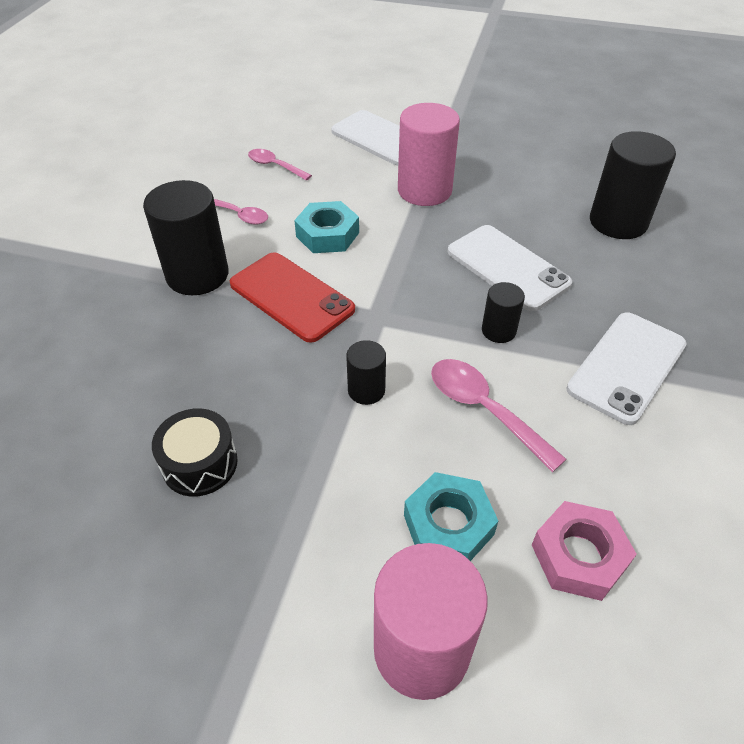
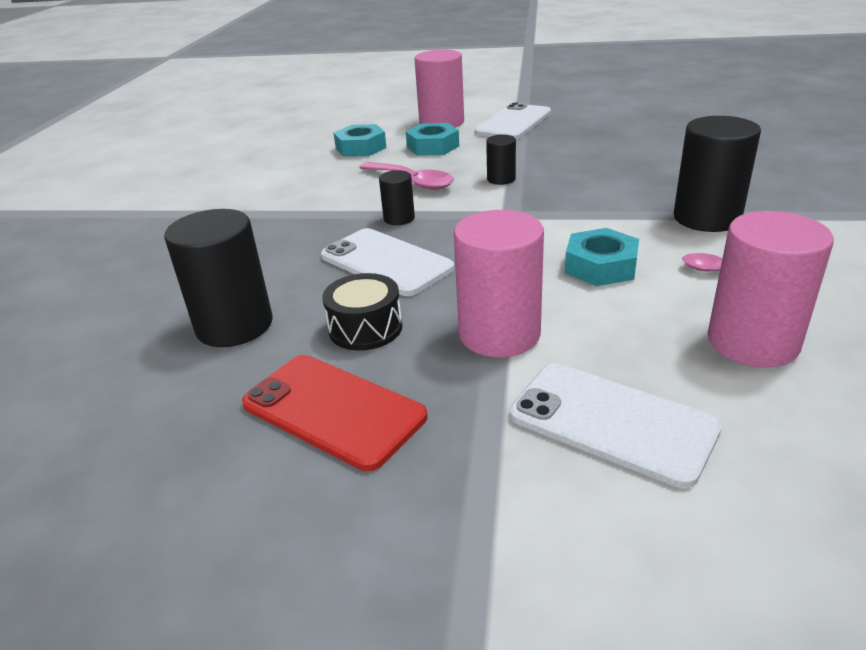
camera: 175 degrees right, 15 degrees down
(200, 463) = (592, 144): black drum -> black drum (365, 328)
(274, 166) = (752, 342): pink spoon -> pink cylinder
(291, 297) = (598, 216): red phone -> red phone (333, 410)
(579, 556) = (361, 148): pink nut -> turquoise nut
(627, 367) = (295, 212): white phone -> white phone (513, 123)

